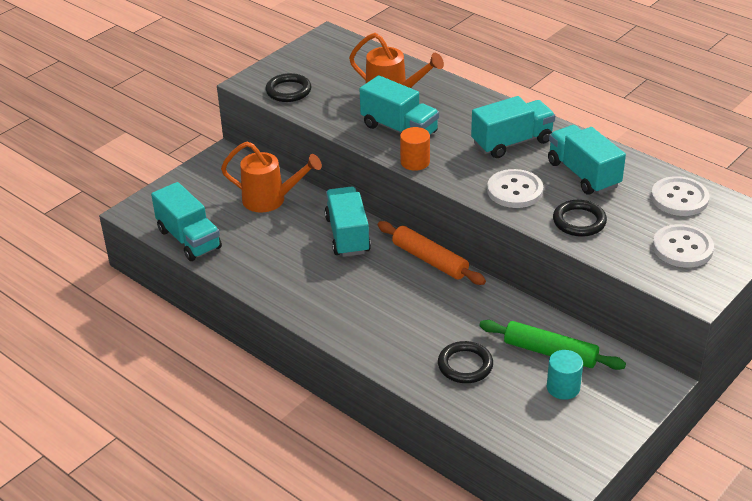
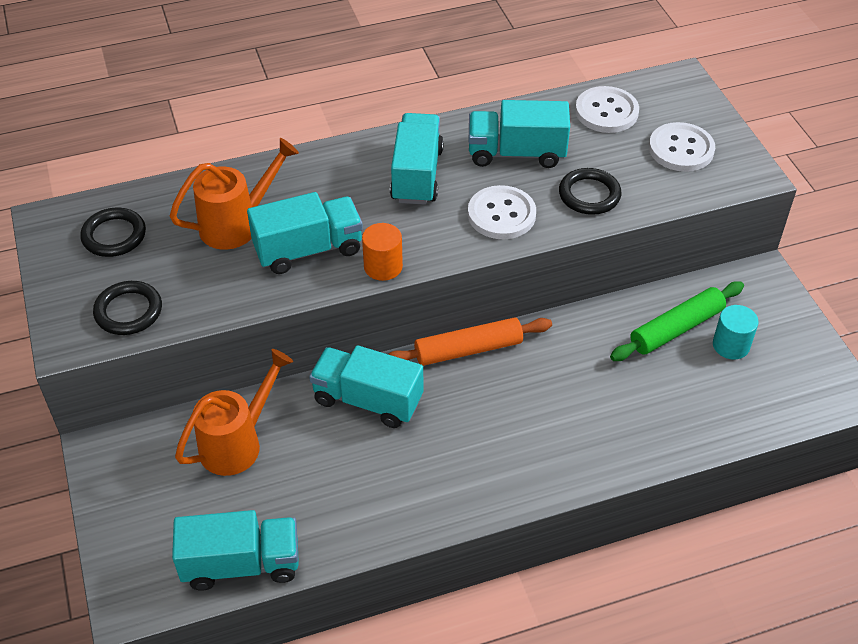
camera: 60 degrees left, 10 degrees up
(465, 365) = (653, 404): black ring -> black ring (114, 236)

